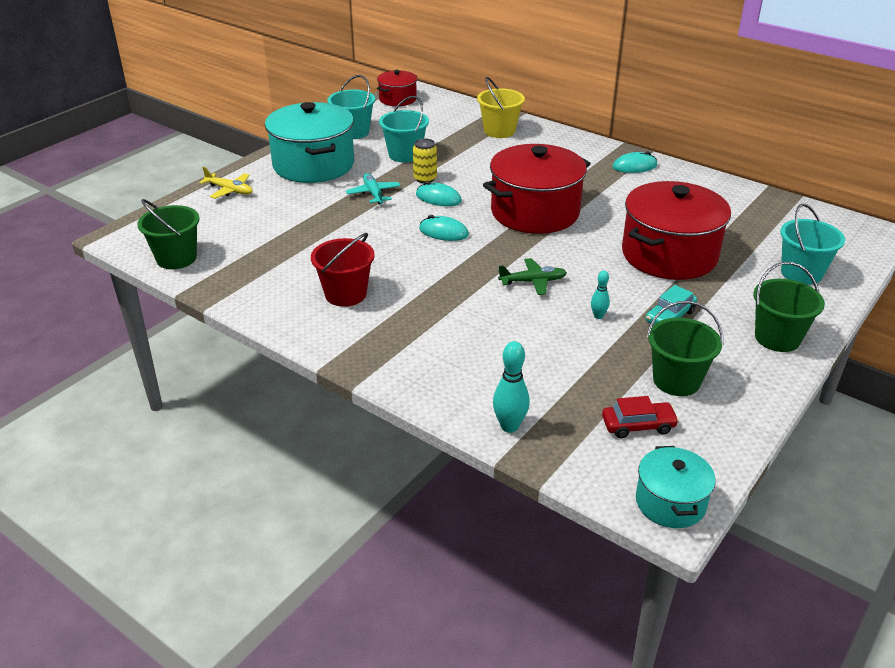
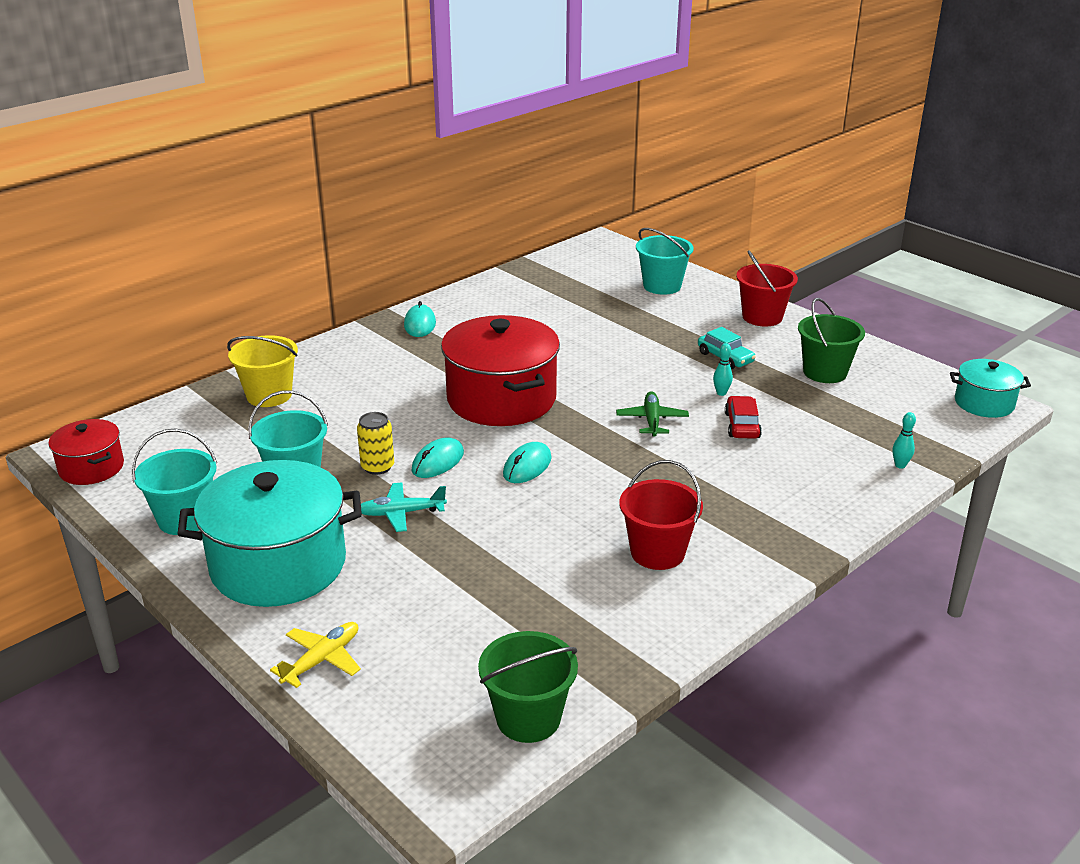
camera: 80 degrees left, 5 degrees down
(509, 426) = (900, 465): turquoise bowling pin -> turquoise bowling pin, size x0.59
(638, 425) = (890, 401): red car -> red car (742, 425)
(669, 255) = (616, 338): red pot -> none
(777, 338) = (762, 317): green bucket -> red bucket

